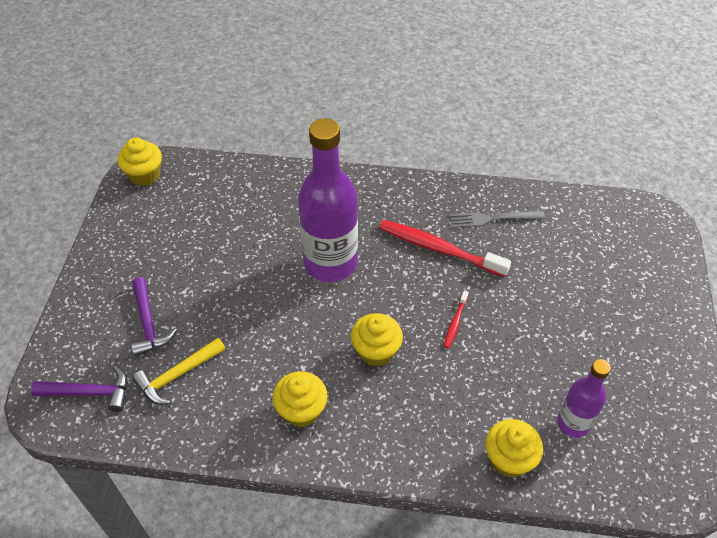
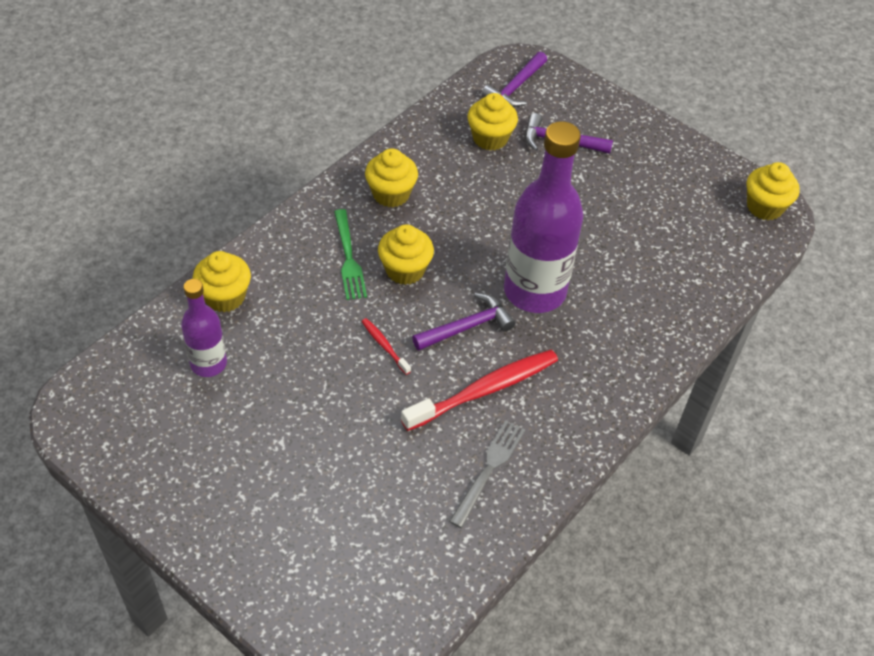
camera: 120 degrees right, 0 degrees up
(177, 375) = (490, 138): yellow hammer -> yellow cupcake
(396, 284) = (467, 327): none -> purple hammer
(396, 396) = (349, 258): none -> green fork

